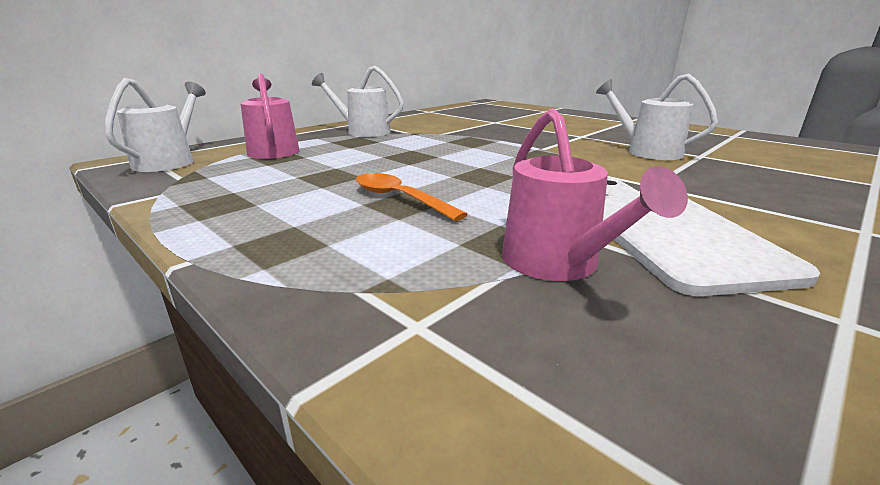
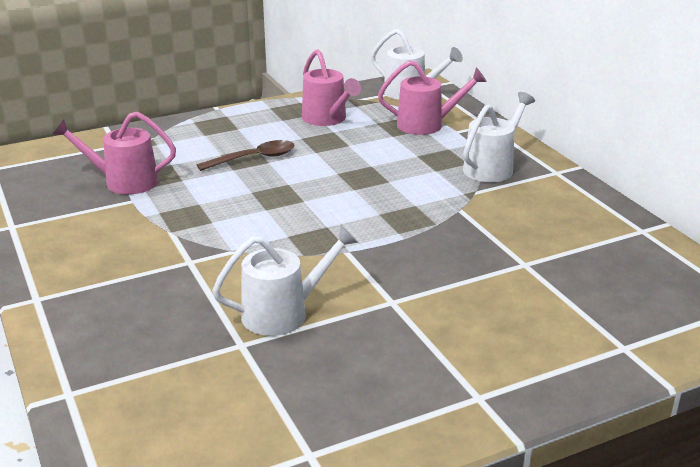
camera: 110 degrees right, 5 degrees up
(255, 183) = (327, 119): none -> pink watering can
(400, 199) = (254, 158): orange spoon -> brown spoon
(669, 233) = (115, 226): white cutting board -> none

